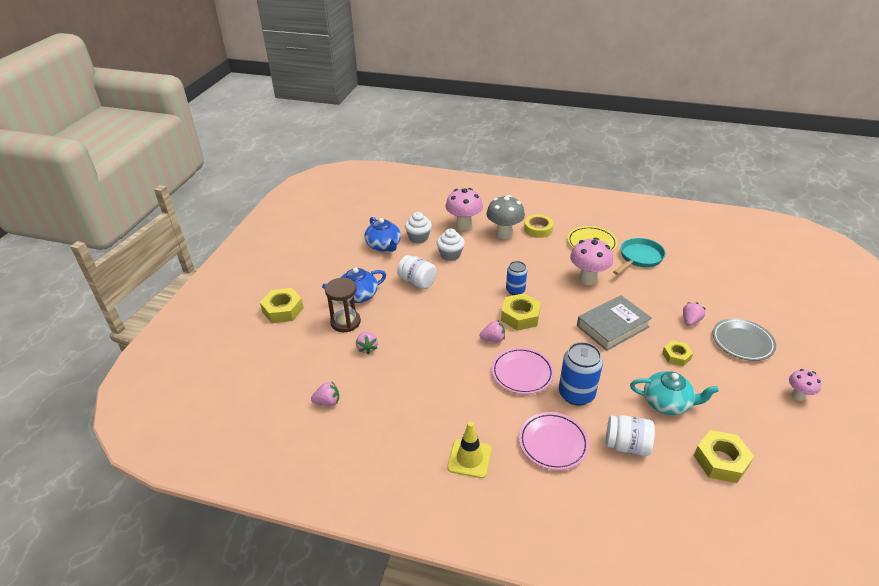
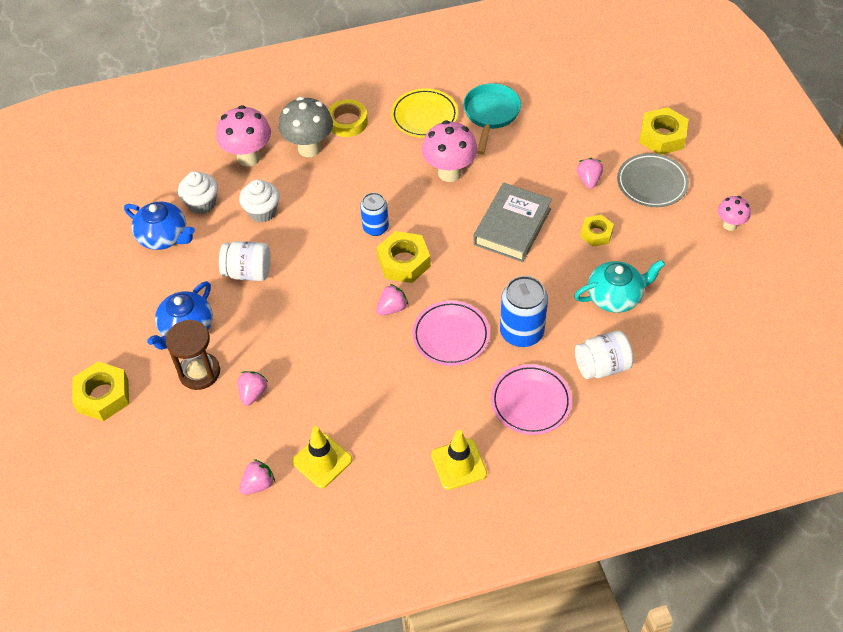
camera: 30 degrees left, 15 degrees up
(367, 348) = (253, 393): pink strawberry -> pink strawberry turned 120 degrees counterclockwise
(378, 408) = (322, 461): none -> yellow traffic cone
(720, 461) = (693, 336): yellow nut -> yellow nut (662, 136)

